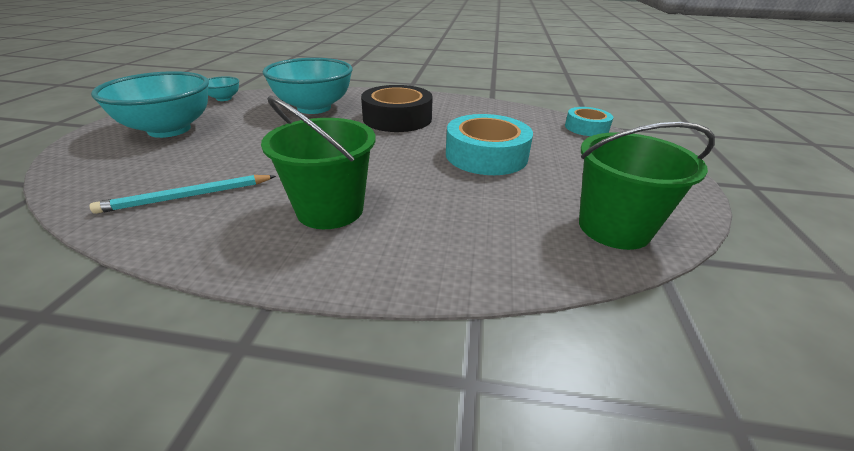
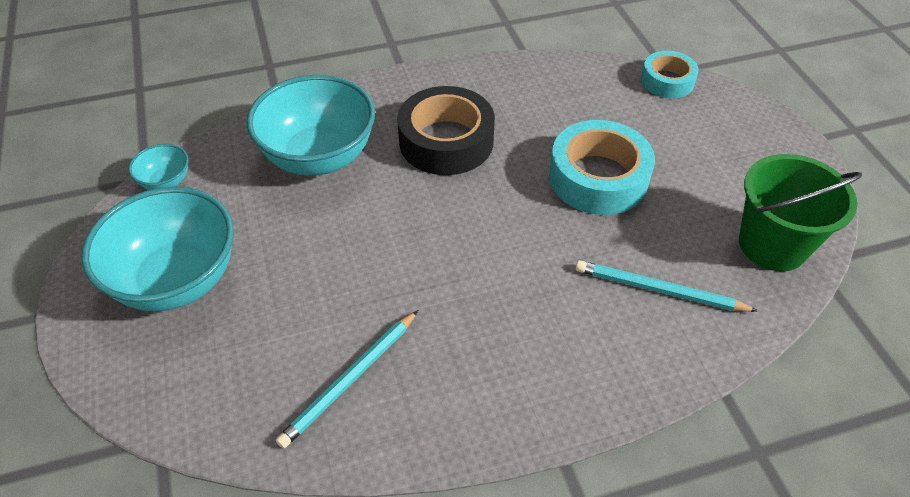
camera: 25 degrees left, 15 degrees up
(330, 210) = (515, 332): green bucket -> none
(476, 223) = (659, 290): none -> turquoise pencil

